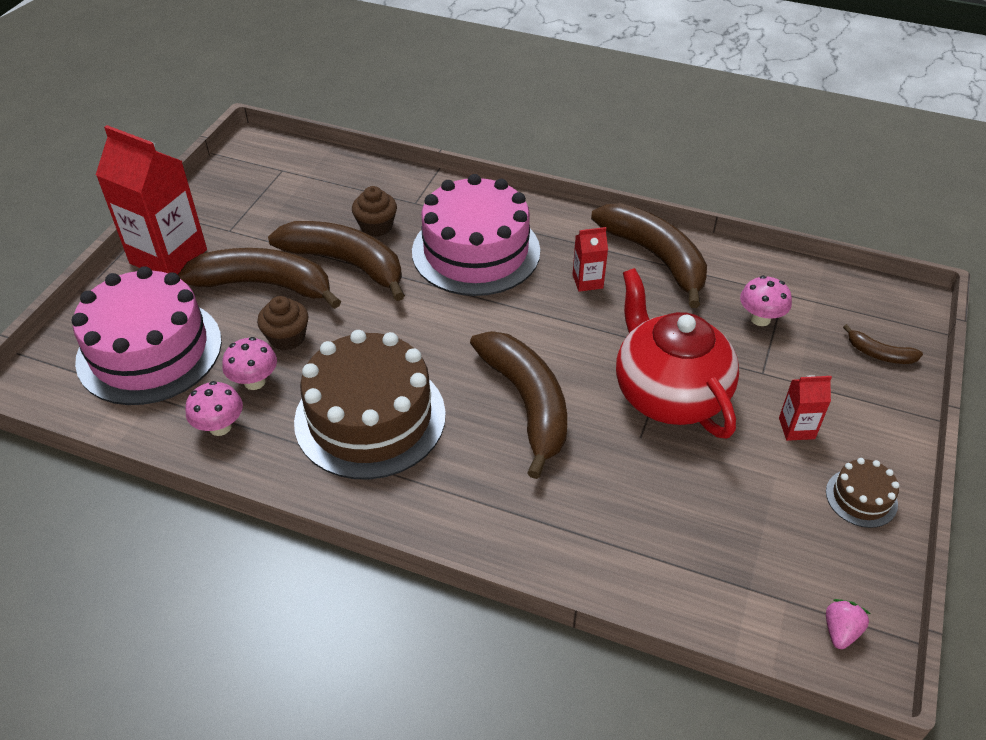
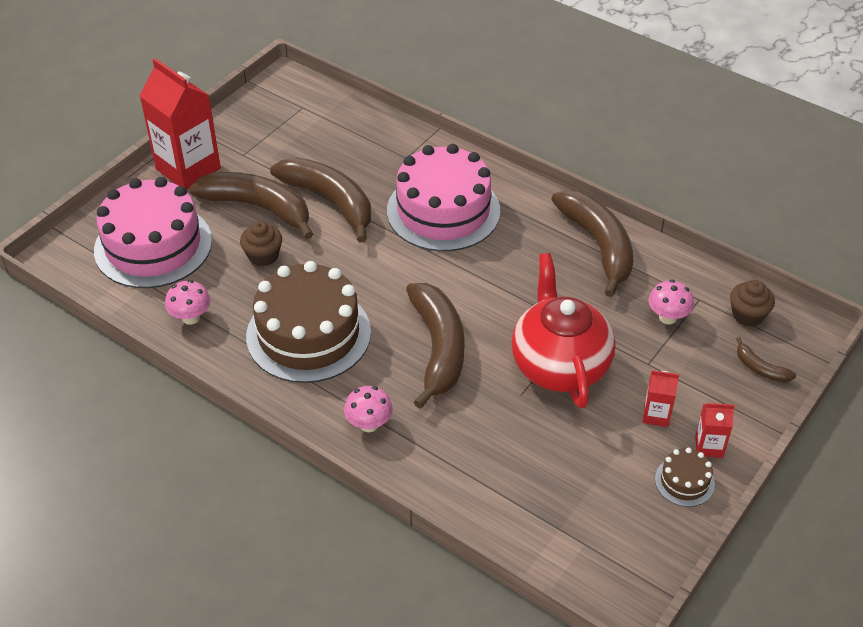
camera: 15 degrees right, 0 degrees up
(254, 381) = (227, 287): pink mushroom -> pink mushroom (369, 424)
(376, 226) = (366, 173): brown cupcake -> brown cupcake (747, 315)
(587, 281) = (529, 255): red carton -> red carton (709, 446)
(840, 631) = (617, 575): pink strawberry -> none

